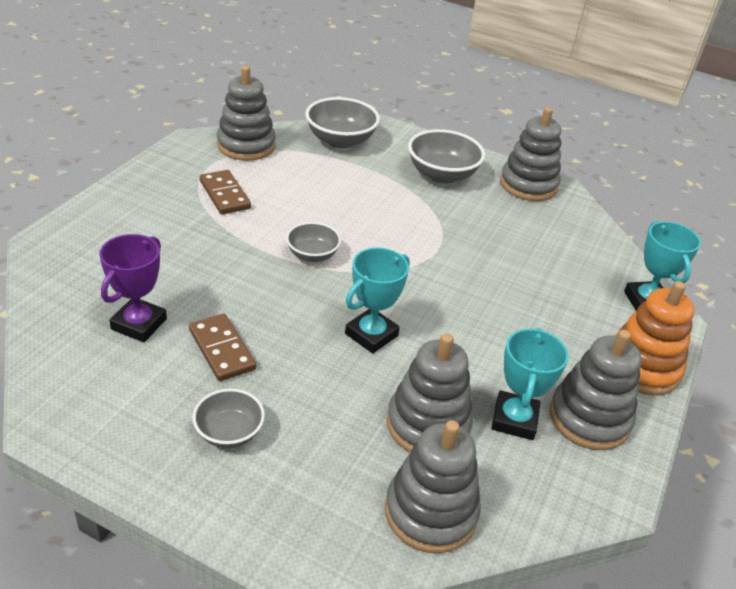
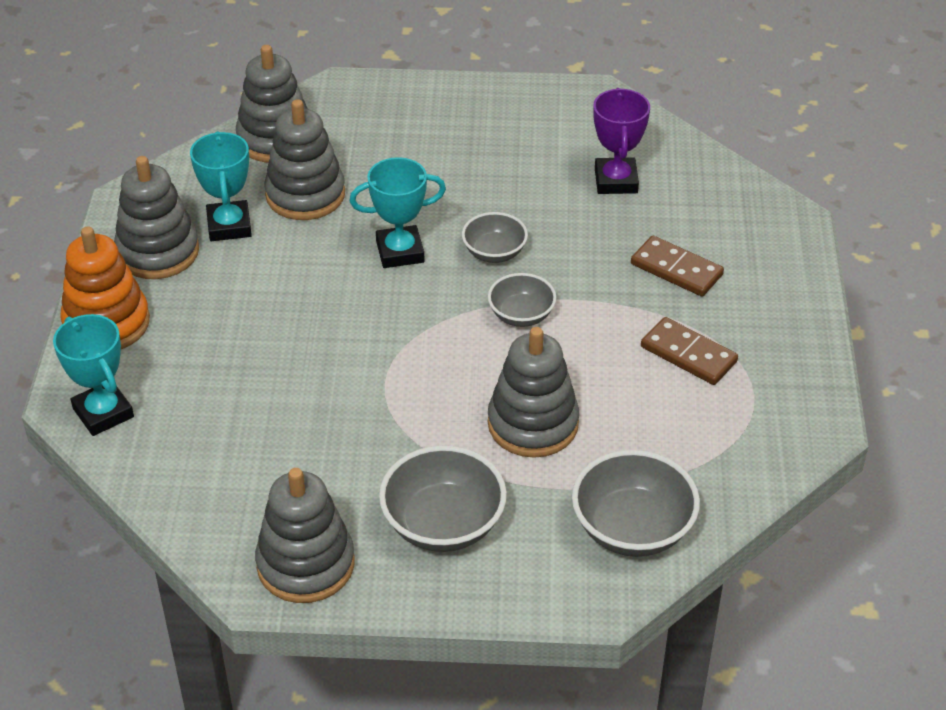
camera: 160 degrees right, 5 degrees up
(222, 349) = (524, 188): brown domino -> brown domino (676, 269)
(229, 432) = (462, 134): grey bowl -> grey bowl (494, 252)
(246, 146) = (745, 451): grey stacking toy -> grey stacking toy (533, 424)
(371, 335) = (400, 252): turquoise trophy -> turquoise trophy turned 60 degrees clockwise

